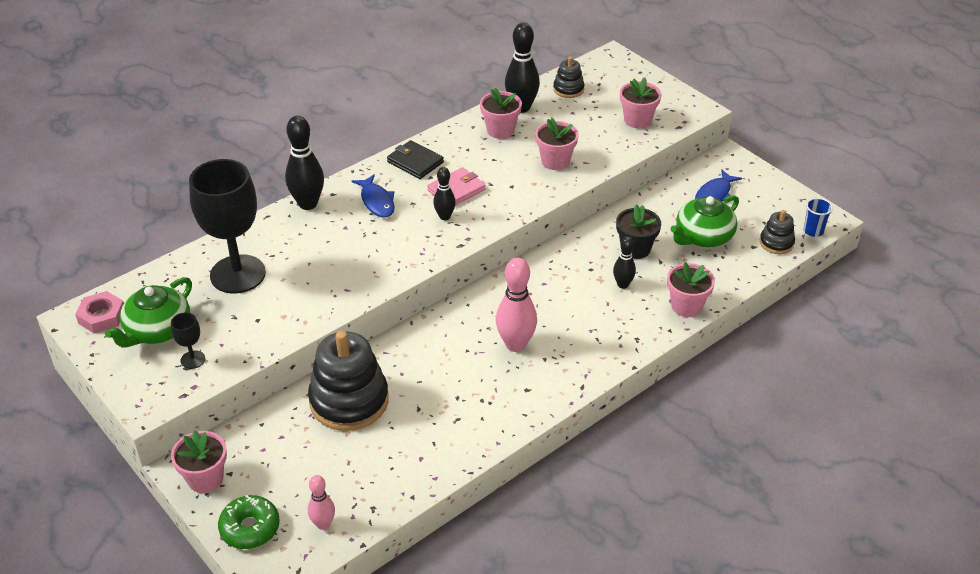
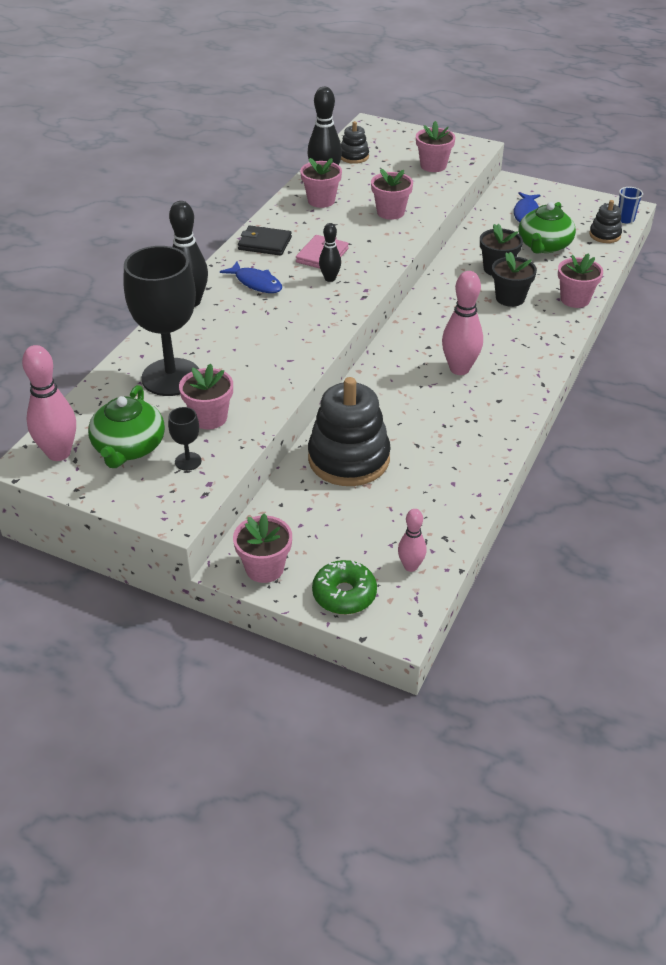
camera: 25 degrees left, 0 degrees up
(102, 316) = (59, 453): pink nut -> pink bowling pin
(239, 324) = (209, 418): none -> pink flower pot
(623, 284) = (510, 298): black bowling pin -> black flower pot

